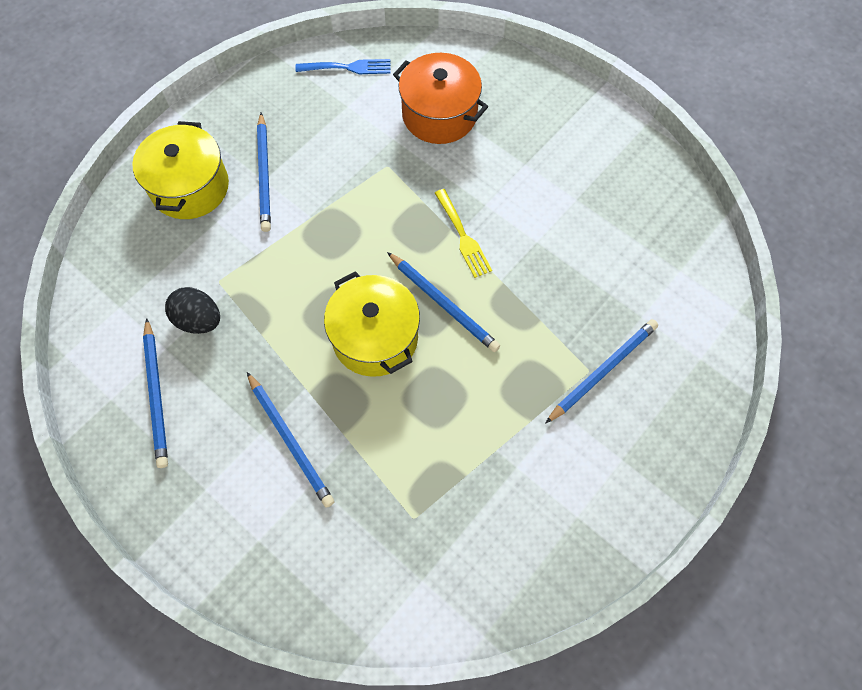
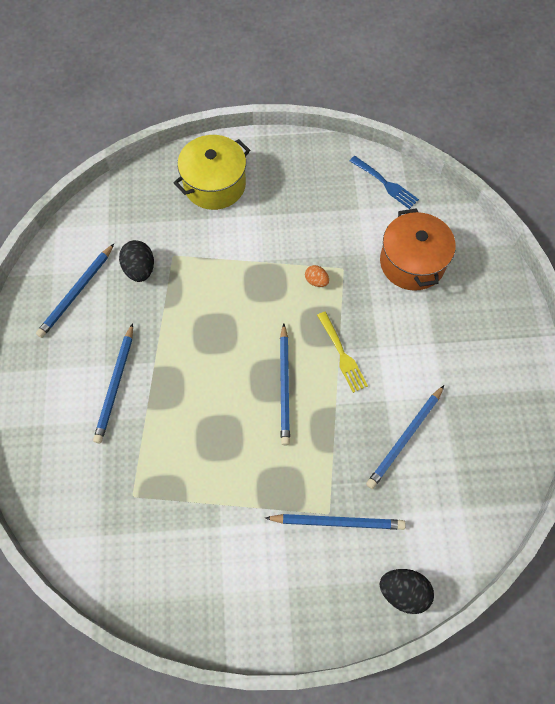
camera: 45 degrees right, 0 degrees up
(264, 174) = (264, 212): blue pencil -> blue pencil (405, 438)
(375, 338) = (223, 369): yellow pot -> none
(376, 195) = (316, 281): none -> orange egg
(462, 236) = (342, 354): yellow fork -> yellow fork turned 45 degrees counterclockwise
(706, 374) = (403, 592): none -> black egg

